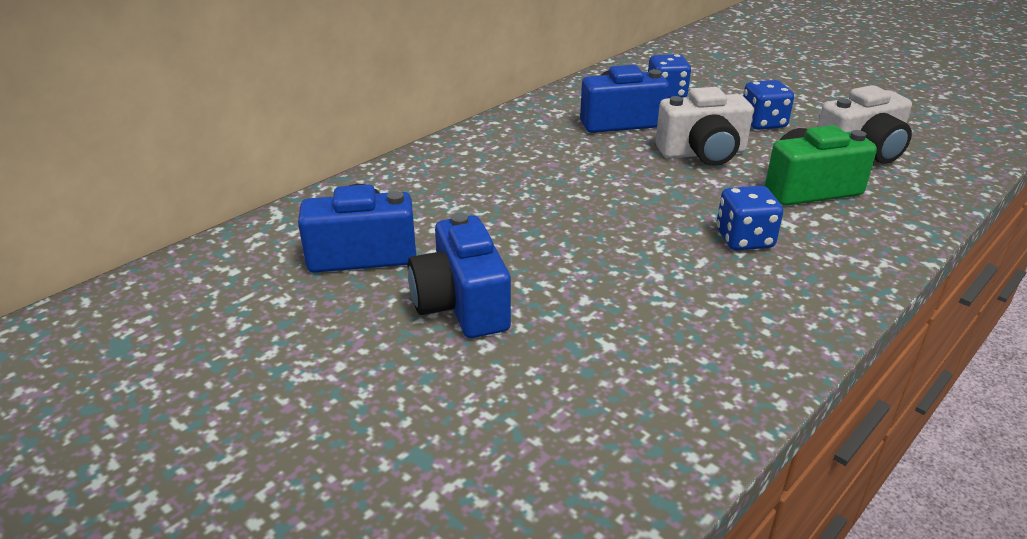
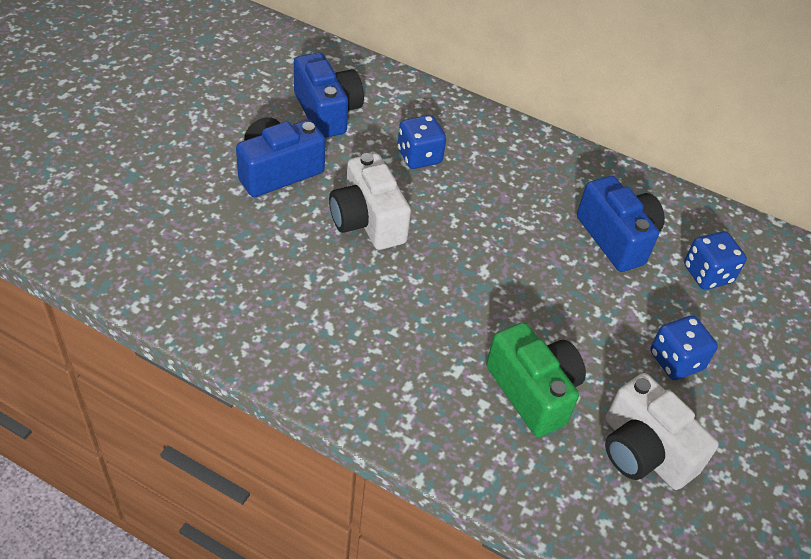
camera: 70 degrees right, 15 degrees up
(702, 153) = (574, 306): white camera -> white camera (367, 221)
(744, 239) = (416, 335): blue dice -> blue dice (419, 156)

